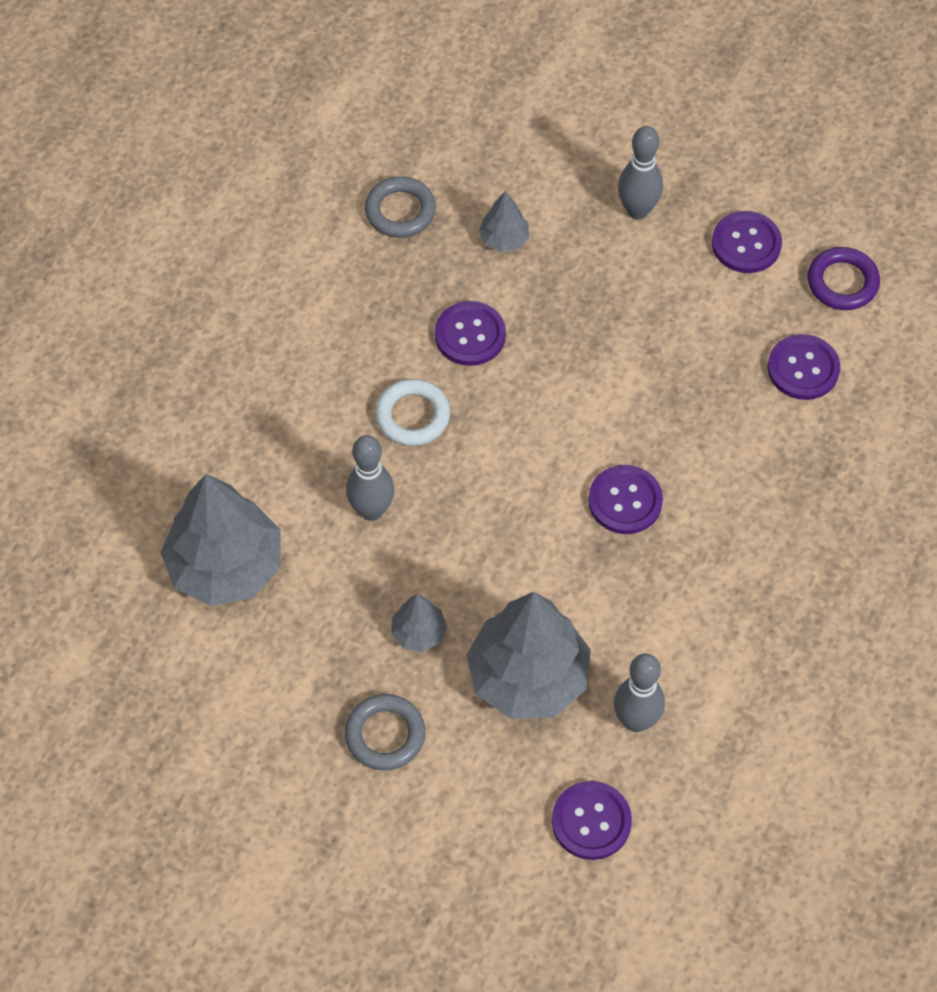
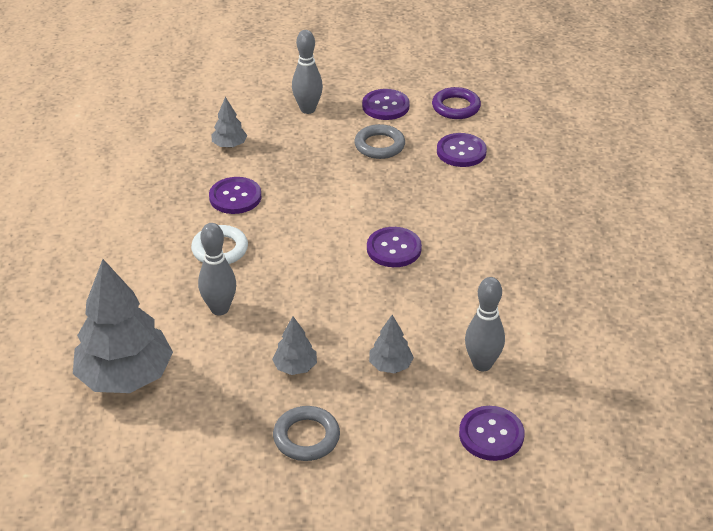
camera: 25 degrees left, 20 degrees down
(400, 211) = (151, 151): grey ring -> grey ring (379, 145)
(528, 677) = (390, 365): grey tree -> grey tree, size x0.46

